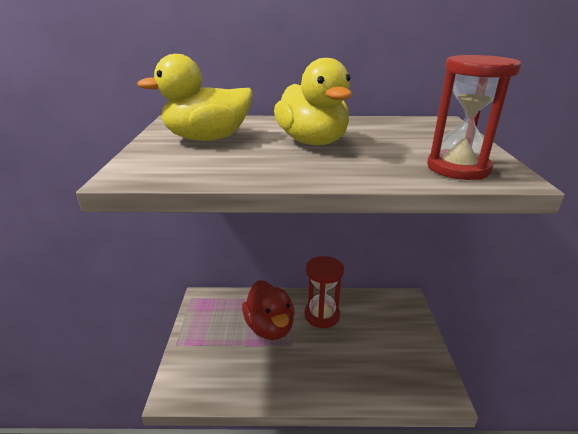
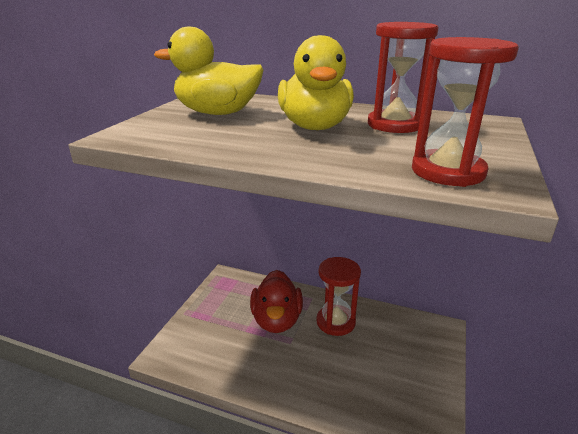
camera: 20 degrees right, 0 degrees up
(375, 132) = (394, 125): none -> red hourglass

